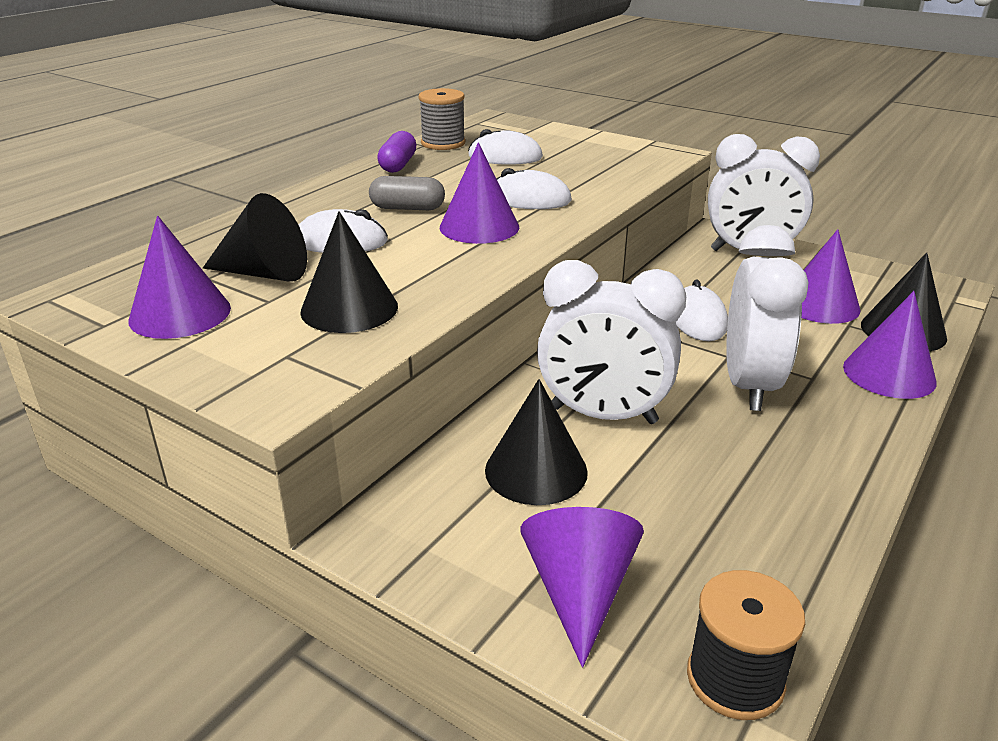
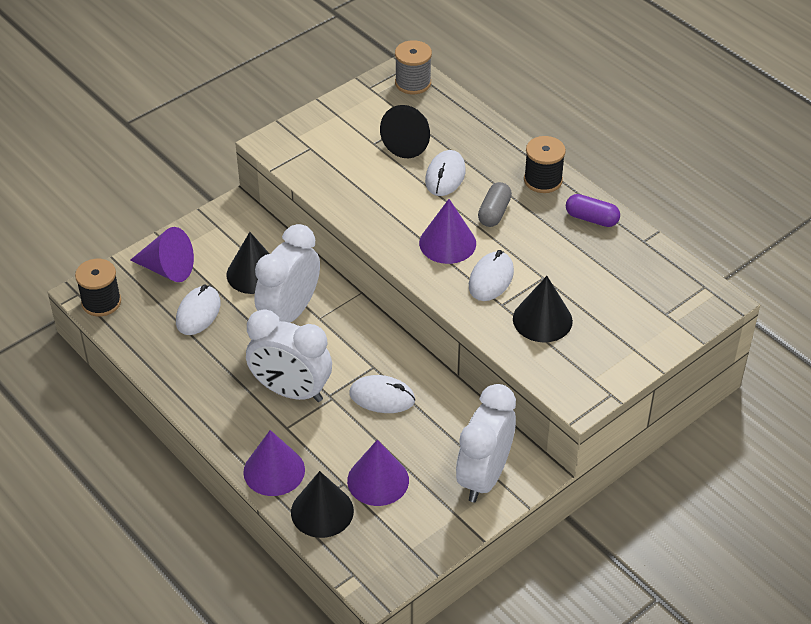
camera: 105 degrees right, 15 degrees up
(180, 314) = (370, 112): purple cone -> none
(335, 190) = (543, 180): none -> black spool
(349, 308) = (351, 172): black cone -> black cone (542, 320)
(443, 143) = (644, 253): grey spool -> grey spool (413, 83)
(505, 157) = (596, 285): white mouse -> white mouse (198, 313)

